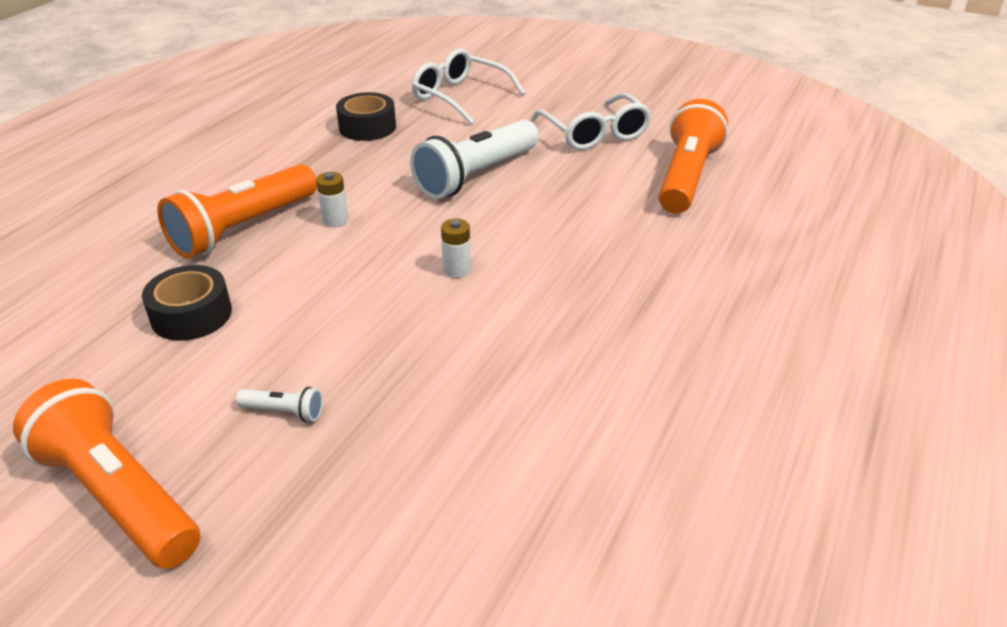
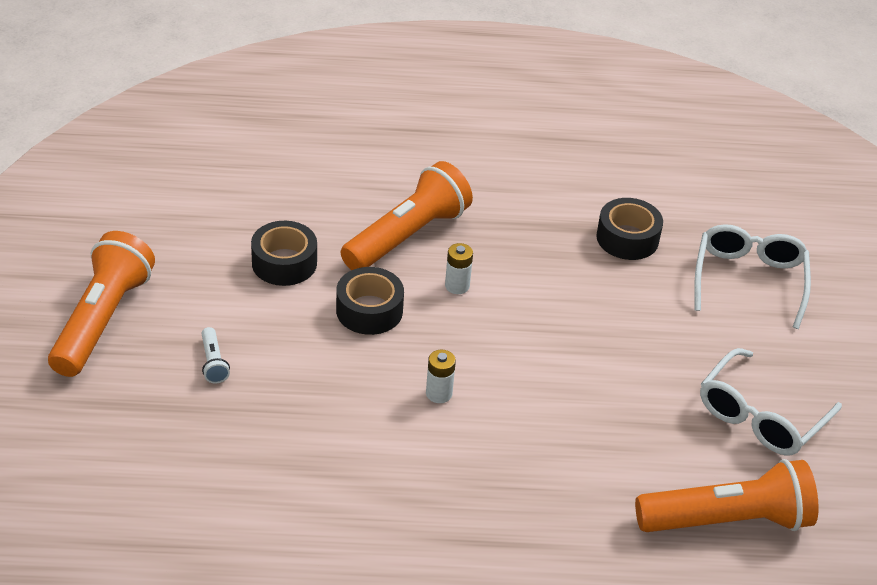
camera: 60 degrees right, 5 degrees up
(243, 228) = (407, 236): orange flashlight -> orange flashlight turned 120 degrees clockwise
(315, 279) = (369, 310): none -> black tape
(476, 175) = (601, 351): white flashlight -> none

